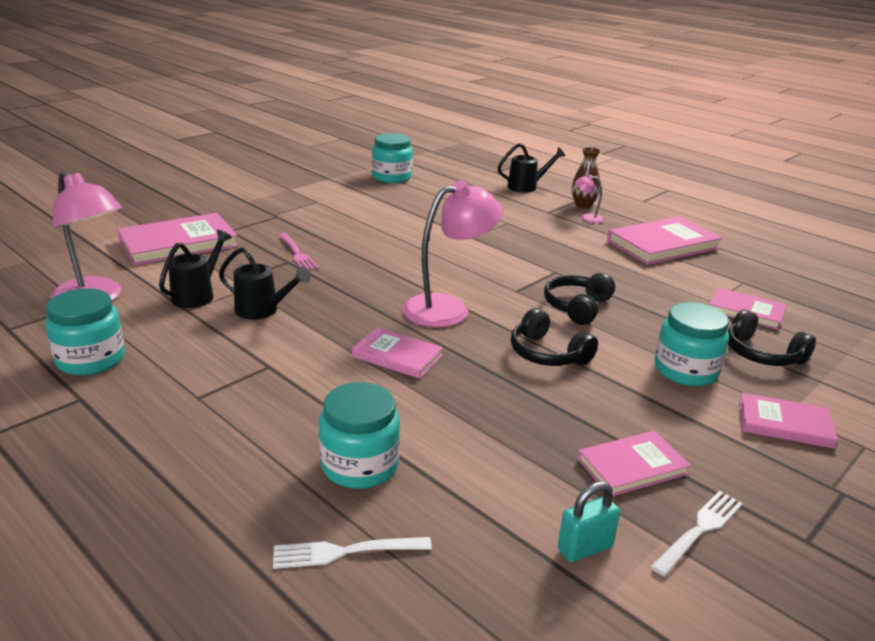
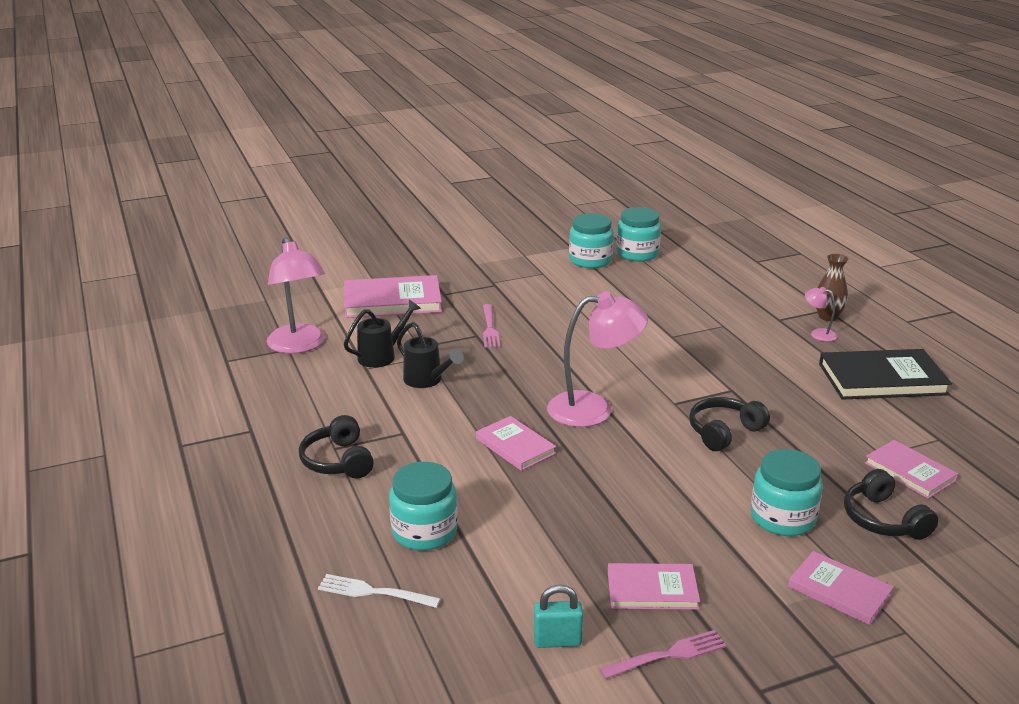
camera: 25 degrees right, 0 degrees up
(91, 359) = (273, 399): turquoise jar -> turquoise jar (590, 260)
(526, 187) = (779, 284): black watering can -> none
(547, 354) = (655, 472): black headphones -> black headphones (338, 461)
(663, 245) = (882, 379): pink book -> black book
(699, 530) = (667, 655): white fork -> pink fork

